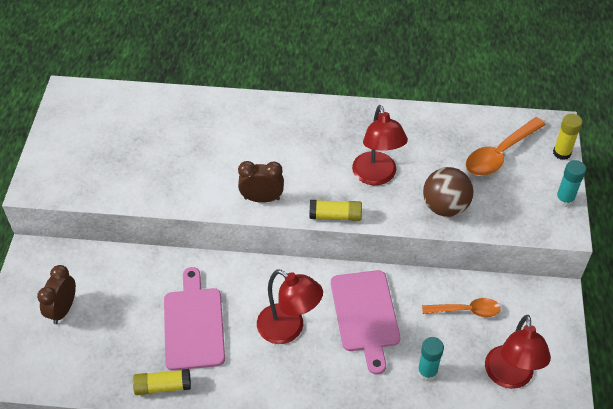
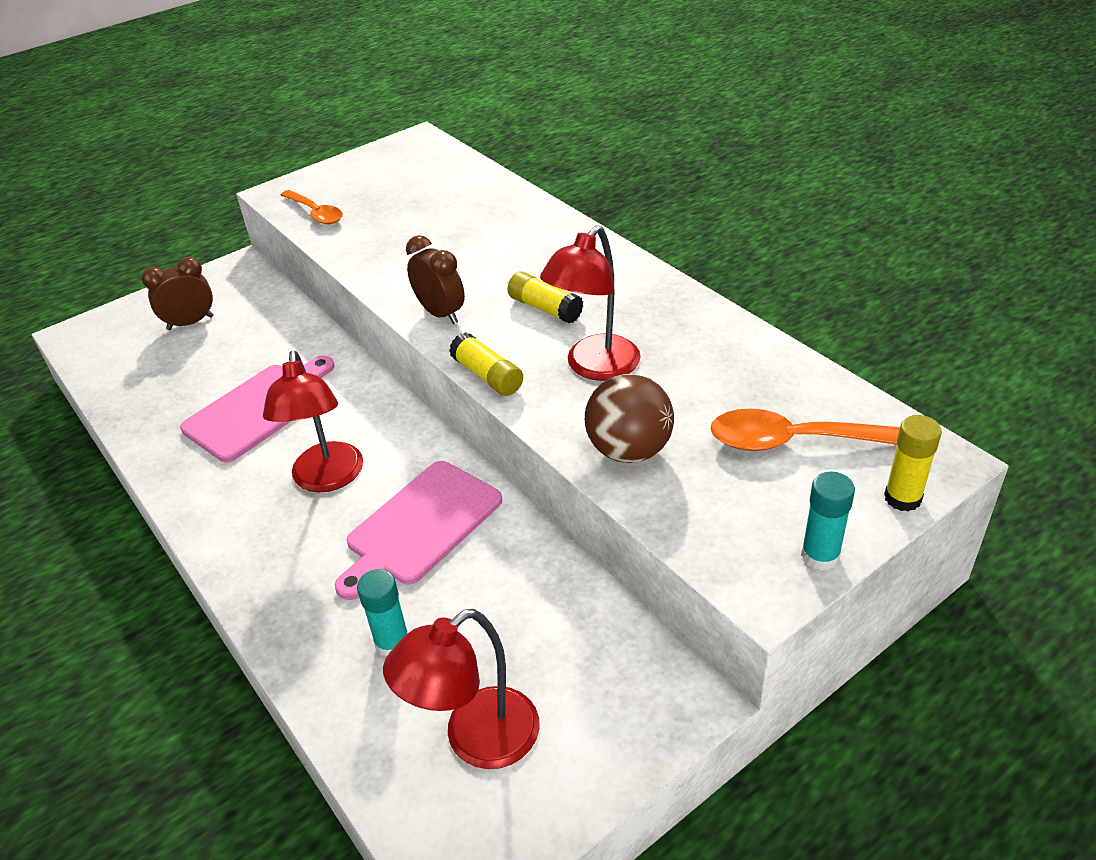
camera: 50 degrees right, 10 degrees down
(163, 386) = (155, 441): yellow glue stick -> yellow glue stick (545, 308)
(466, 310) = (539, 616): orange spoon -> orange spoon (316, 213)

